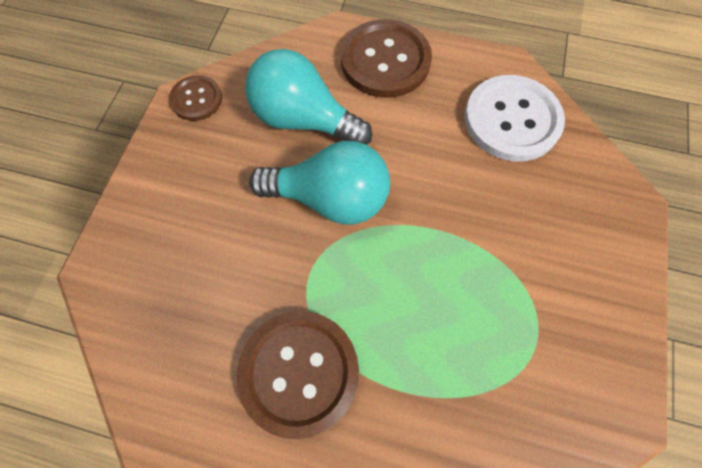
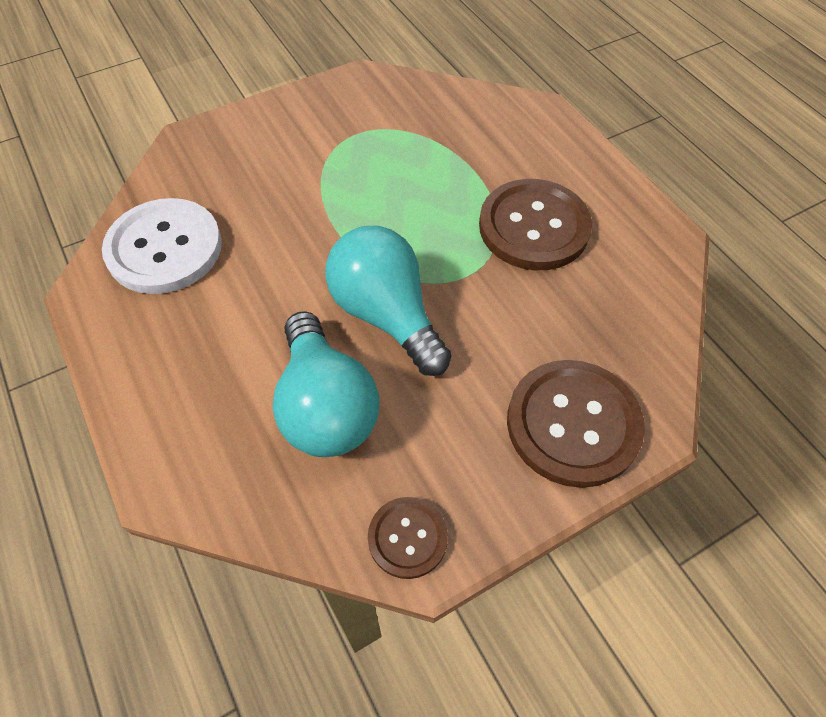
camera: 135 degrees left, 10 degrees down
(385, 61) = (173, 397): brown button -> brown button (573, 424)

